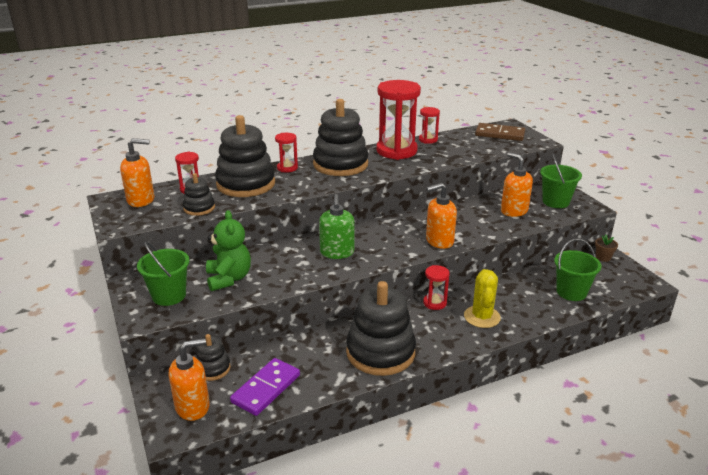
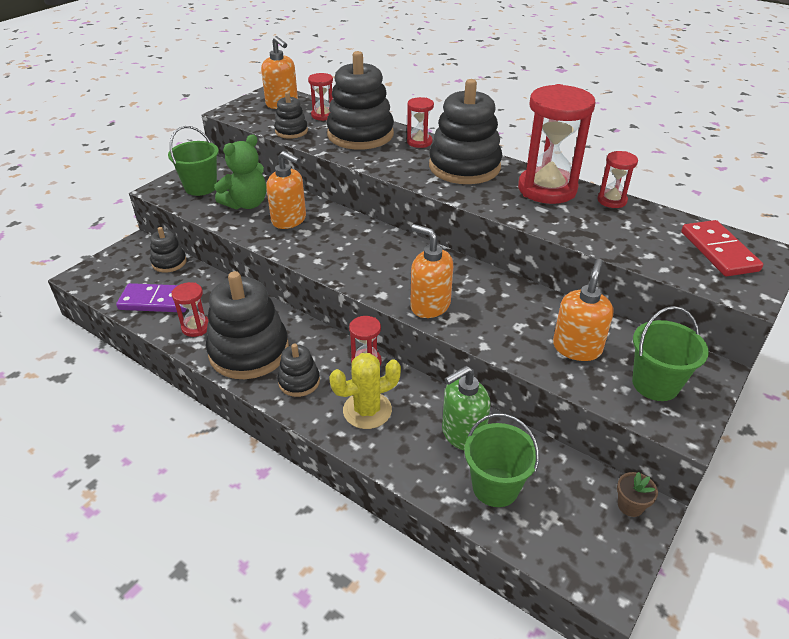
camera: 60 degrees right, 10 degrees up
(193, 406) = (117, 273): orange soap dispenser -> orange soap dispenser (289, 220)
(326, 373) = (196, 327): none -> red hourglass
(337, 253) = (340, 244): green soap dispenser -> green soap dispenser (462, 434)
(433, 337) = (299, 381): none -> black stacking toy
(499, 134) = (718, 251): brown domino -> red domino

